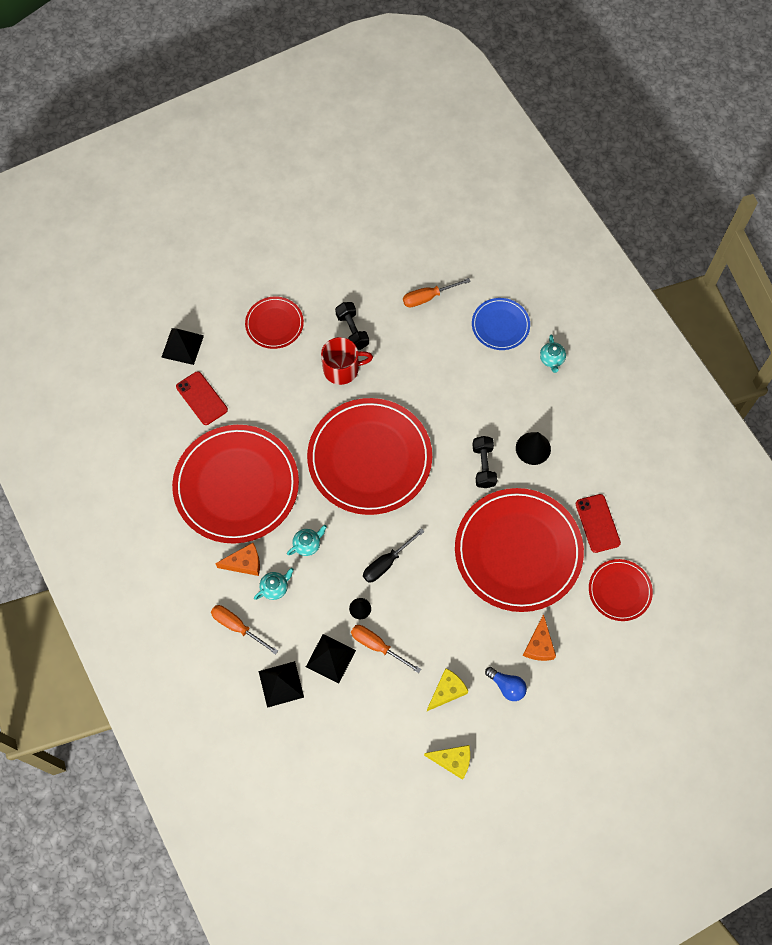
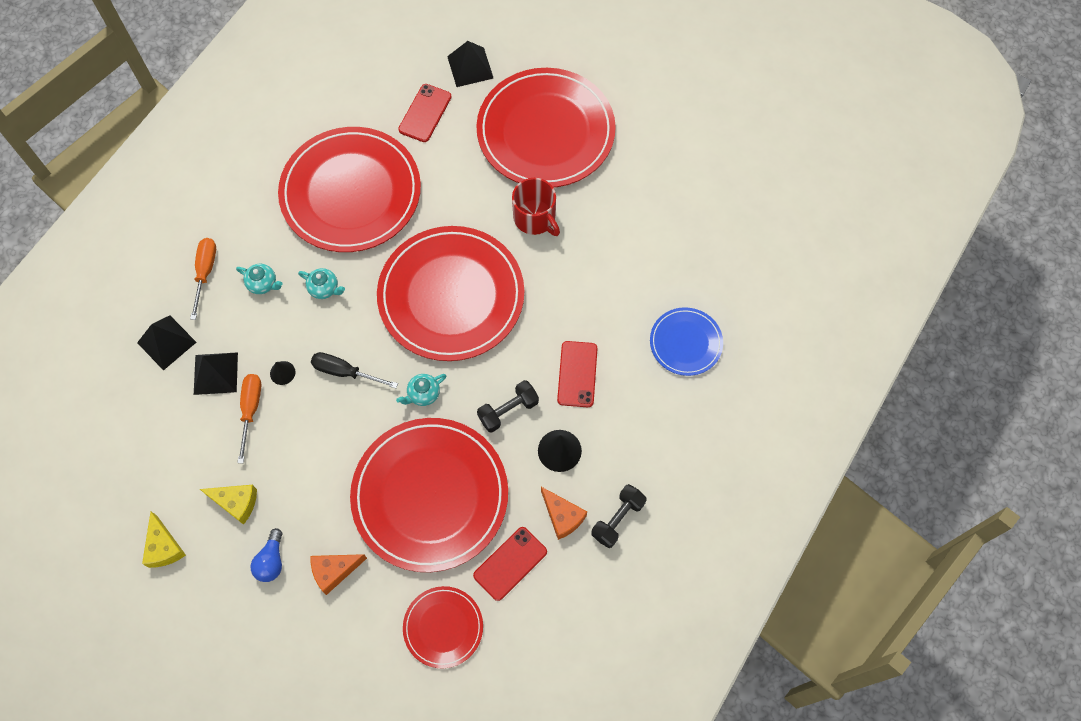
camera: 60 degrees right, 0 degrees up
(244, 563) = (274, 243): orange cheese -> orange cheese (562, 516)
(274, 324) = (545, 131): red plate -> red plate, size x2.04
(352, 331) = (584, 204): black dumbbell -> black dumbbell (618, 519)
(428, 297) = (671, 255): orange screwdriver -> none
(482, 406) = (577, 374): none -> red phone
(551, 359) = (679, 416): turquoise teapot -> turquoise teapot (423, 394)

